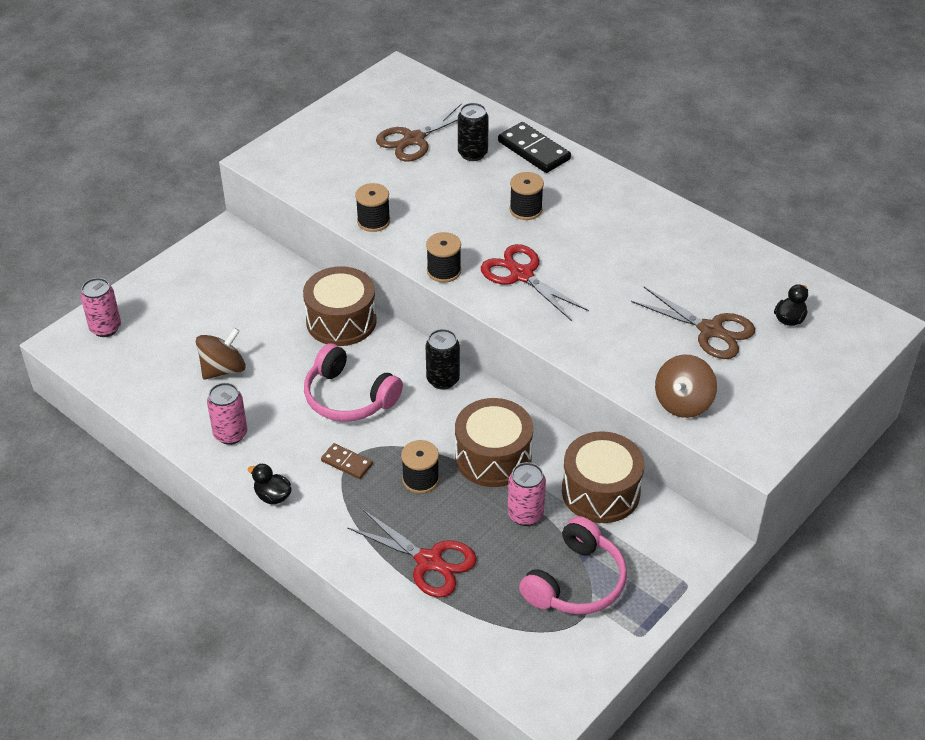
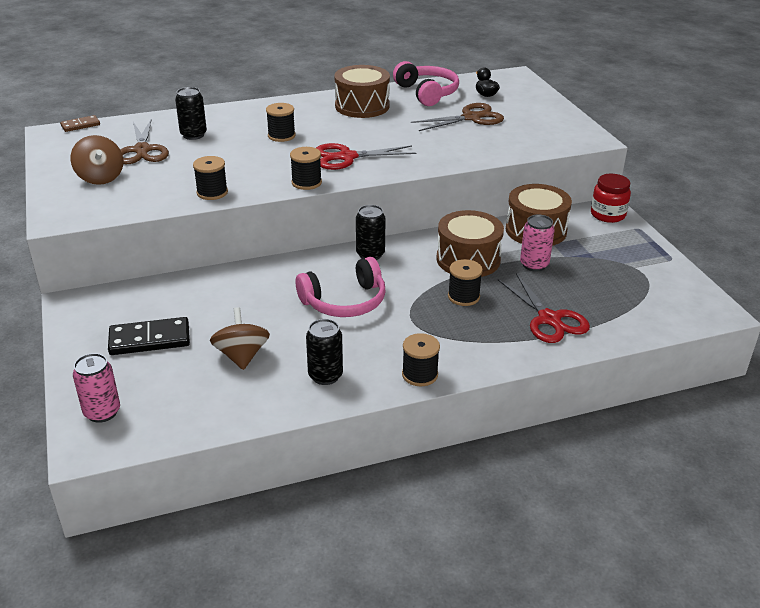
camera: 60 degrees left, 10 degrees down
(230, 434) = (325, 376): pink can -> black can
(272, 496) = (420, 374): black duck -> black spool
(341, 321) = (255, 278): brown drum -> brown drum (362, 106)
(347, 463) = (415, 325): brown domino -> brown domino (80, 125)
(429, 561) = (549, 319): red scissors -> red scissors turned 90 degrees clockwise
(534, 150) = (224, 115): black domino -> black domino (150, 339)
(576, 582) = (610, 266): pink headphones -> pink headphones (427, 93)
(683, 403) = (527, 145): brown spinning top -> brown spinning top (100, 177)
(695, 546) = (607, 215): none -> red jar

